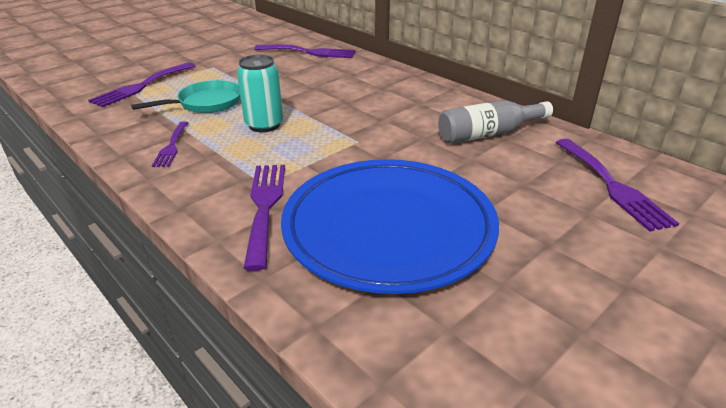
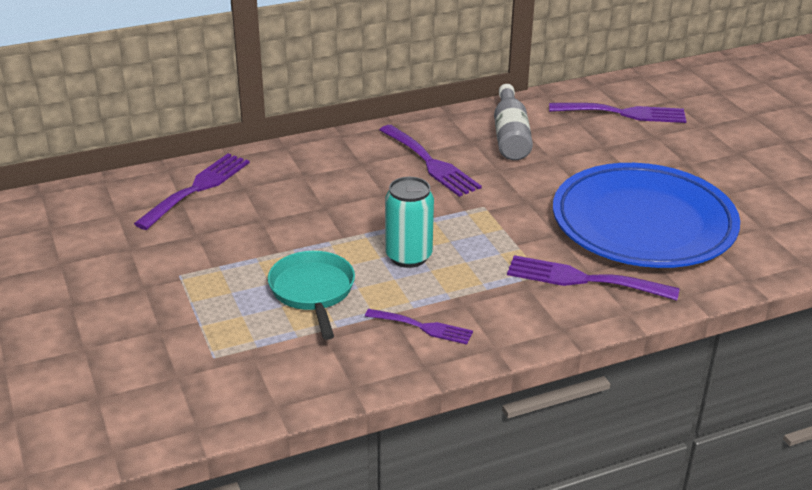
camera: 70 degrees left, 0 degrees up
(141, 86) = (204, 344): purple fork -> purple fork (431, 163)

